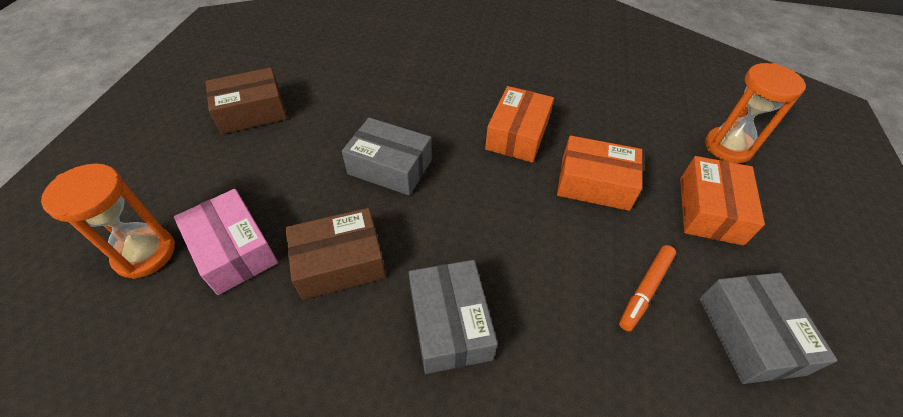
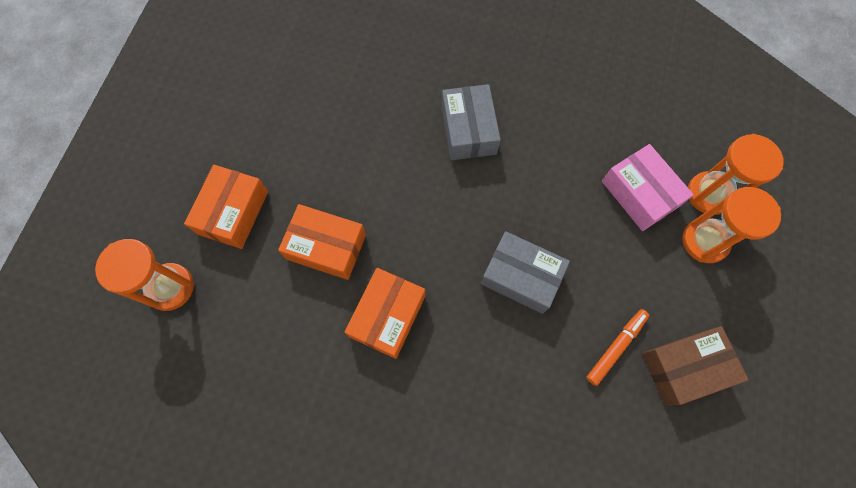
camera: 175 degrees left, 20 degrees up
(179, 204) = (704, 241): none -> orange hourglass
(340, 263) = (553, 179): brown box -> none
(645, 290) = (322, 146): orange marker -> orange marker (616, 347)
(750, 335) = (263, 112): grey box -> none

